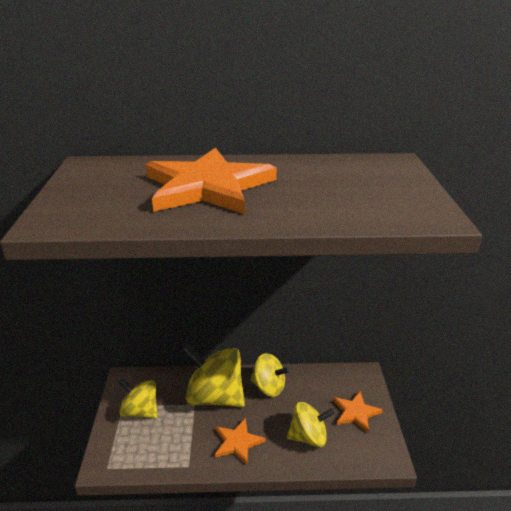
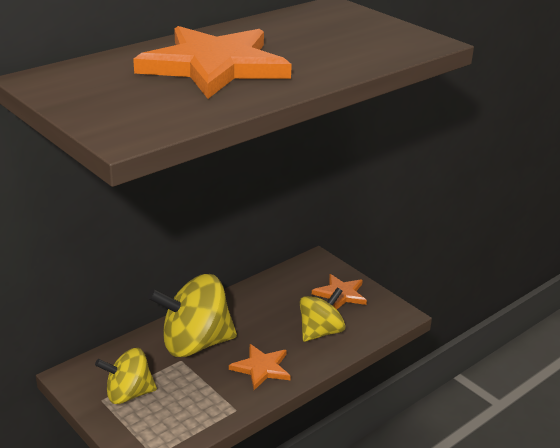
camera: 40 degrees left, 0 degrees up
(269, 387) = (240, 310): yellow spinning top -> none

